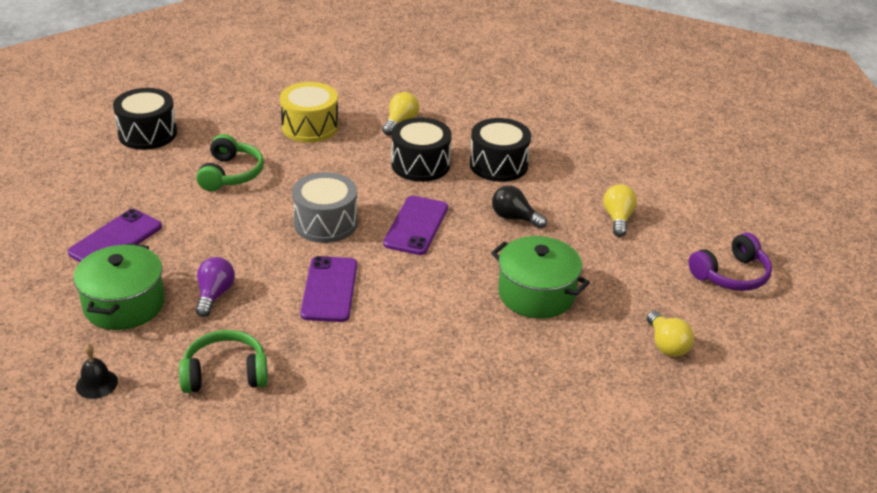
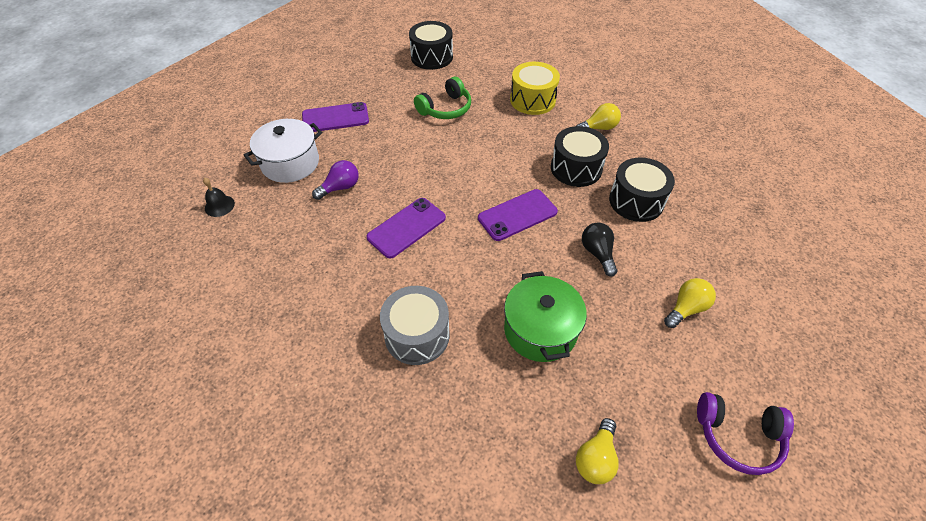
camera: 45 degrees right, 15 degrees up
(124, 304) = (290, 163): green pot -> white pot
(225, 374) = (282, 246): green headphones -> none
(325, 223) = (461, 177): grey drum -> grey drum (417, 335)

